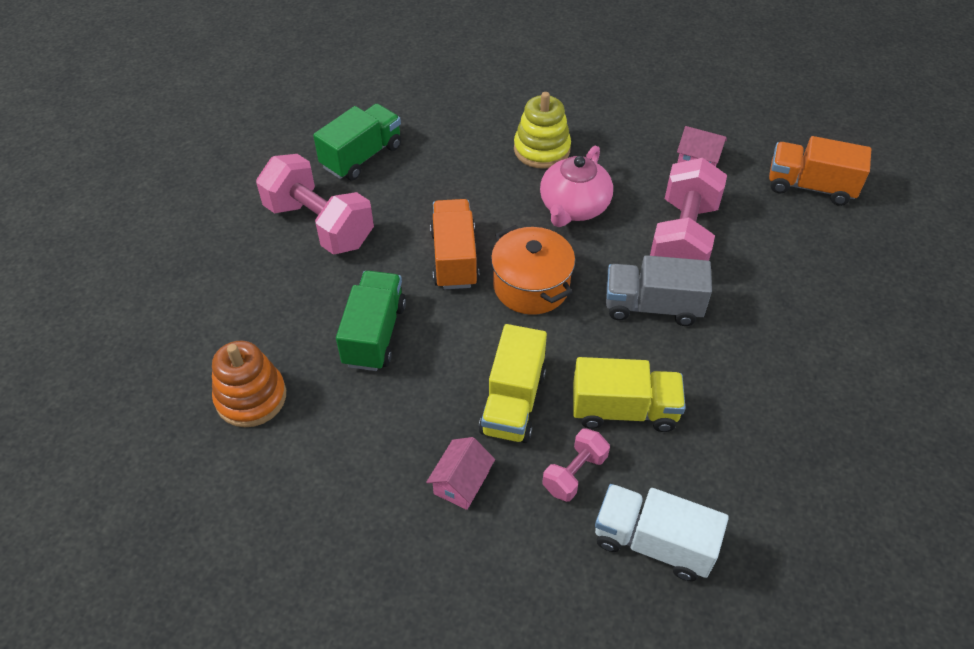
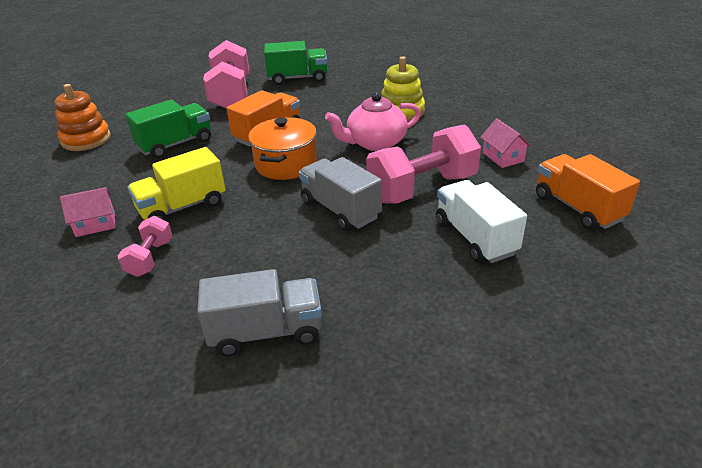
camera: 45 degrees right, 15 degrees down
(574, 473) = (150, 258): pink dumbbell -> pink dumbbell turned 75 degrees counterclockwise
(624, 410) = (231, 247): yellow truck -> none
(653, 542) = (124, 322): white truck -> white truck (475, 238)
(762, 460) = (266, 332): none -> grey truck

